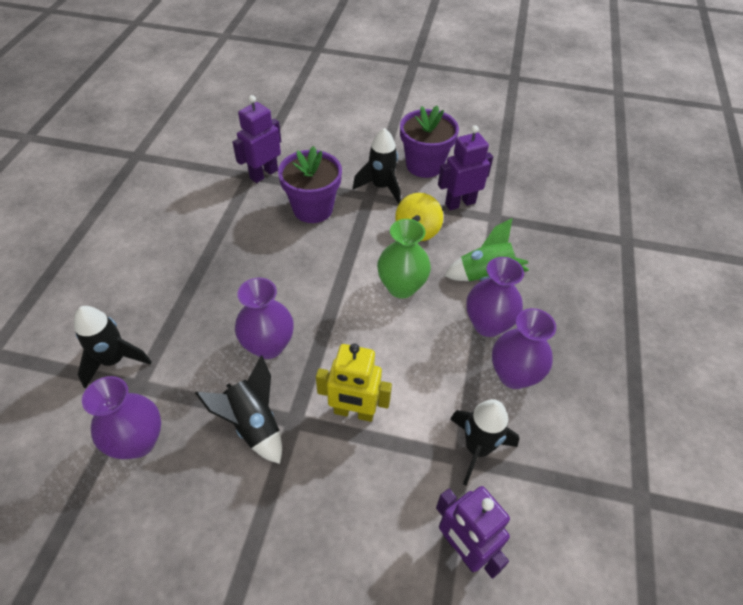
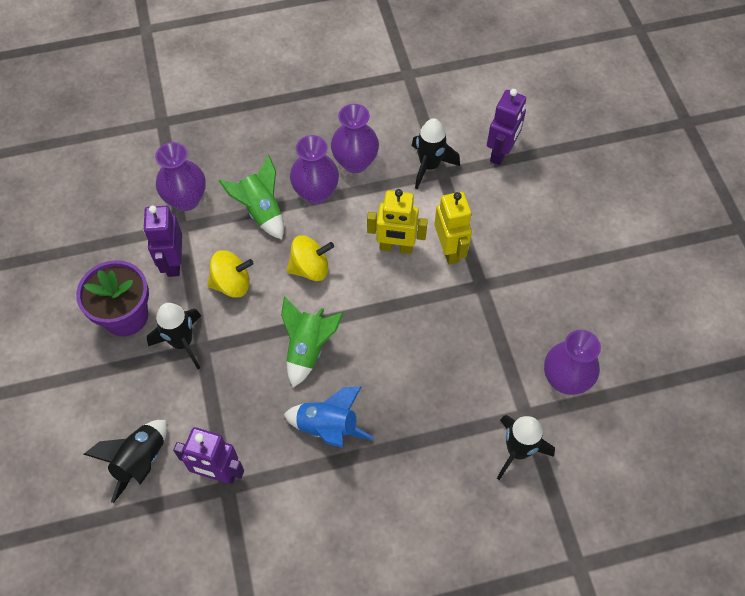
camera: 115 degrees left, 10 degrees up
(246, 242) = (328, 427): none -> blue rocket
(253, 424) = (501, 310): black rocket -> black rocket (140, 461)
(268, 346) = (430, 339): purple vase -> purple vase (186, 199)
(313, 209) = (248, 391): purple flower pot -> none
(323, 256) = (308, 349): none -> green rocket
(385, 364) = (396, 247): none -> yellow robot
(401, 287) = (310, 268): green vase -> yellow spinning top
(460, 203) = (173, 262): purple robot -> purple robot turned 45 degrees clockwise

